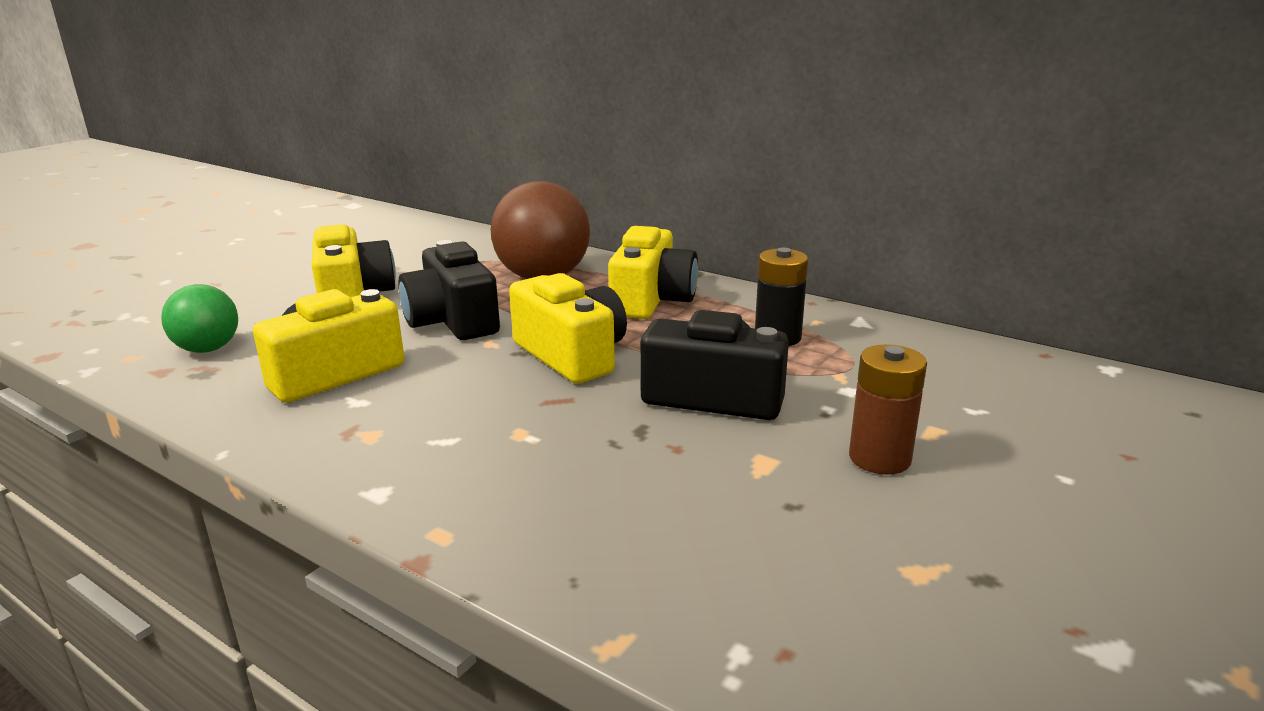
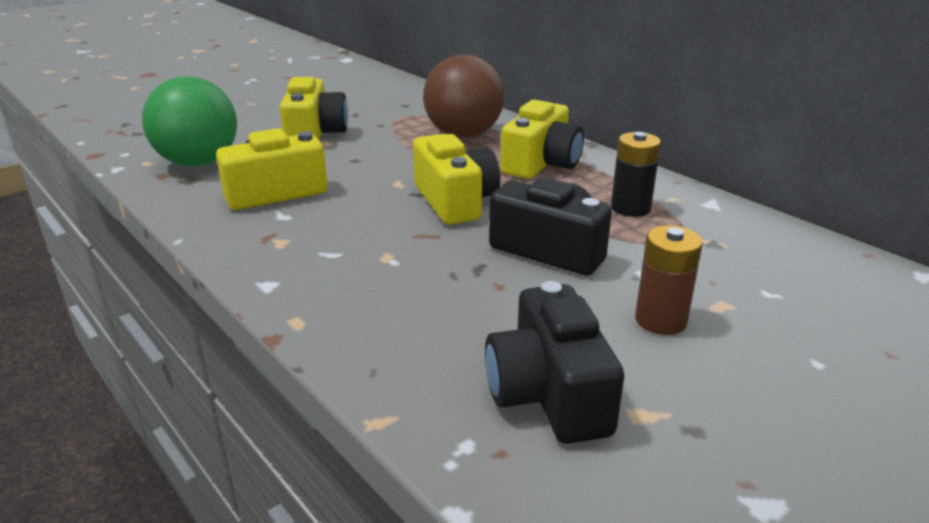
camera: 15 degrees right, 5 degrees up
(208, 349) = (198, 163): green ball -> green ball, size x1.72
(452, 321) = (378, 162): black camera -> black camera (549, 394)

